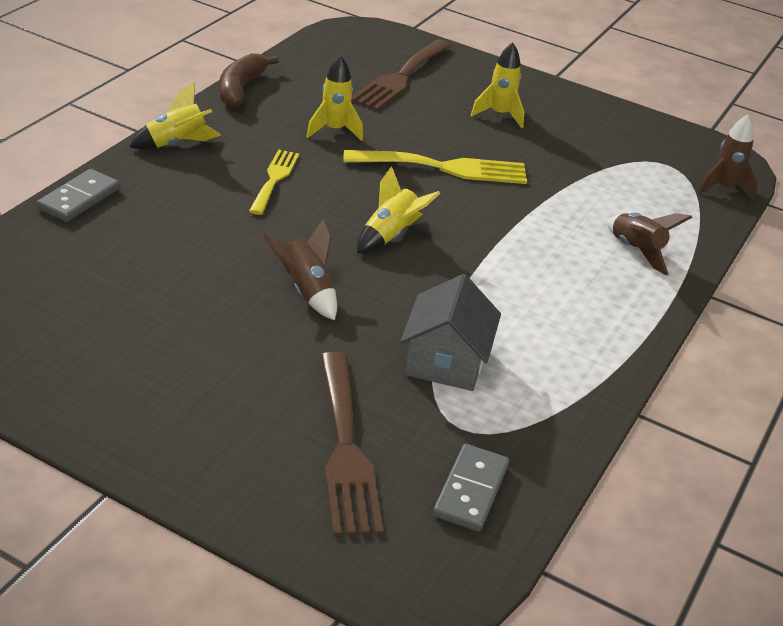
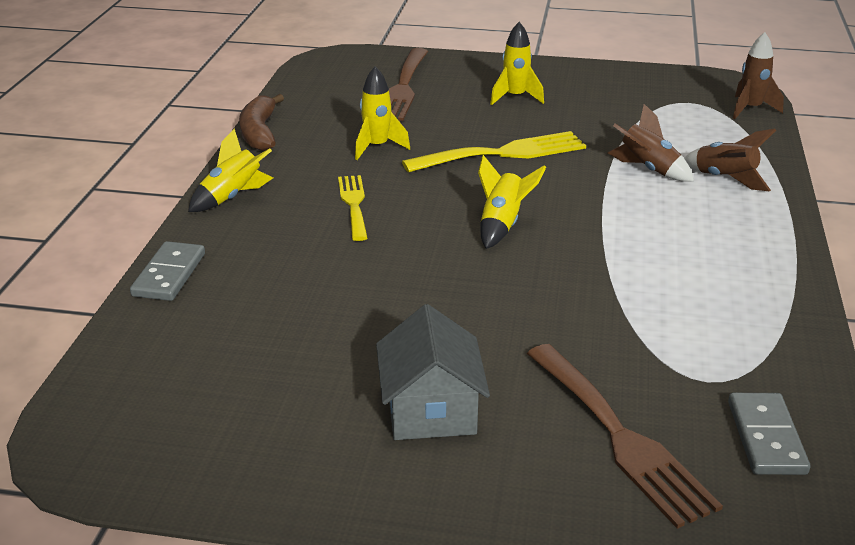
camera: 15 degrees left, 5 degrees down
(306, 291) = (464, 298): brown rocket -> brown rocket (648, 169)
(445, 361) = (644, 323): grey house -> grey house (431, 410)

